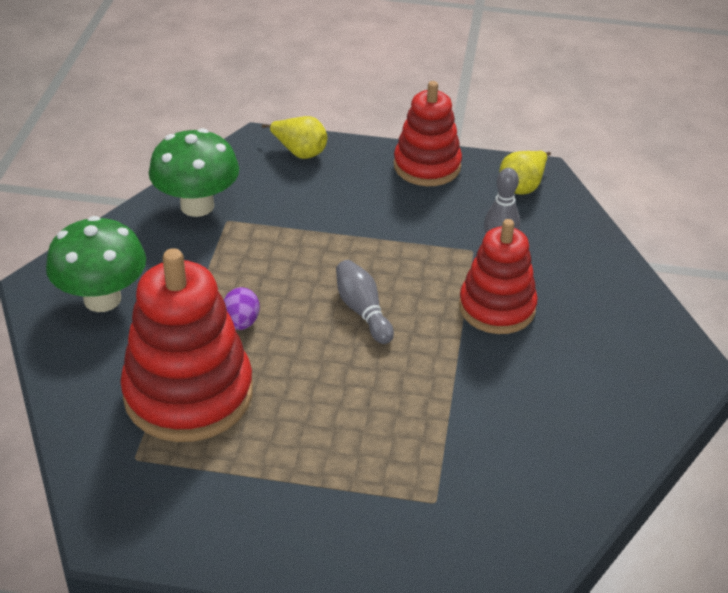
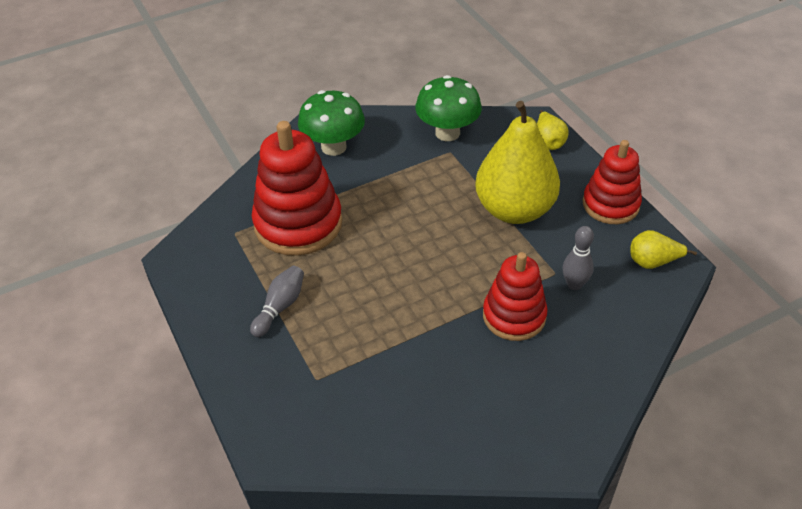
camera: 55 degrees right, 5 degrees up
(241, 322) = (374, 209): purple egg -> none
(362, 226) = (514, 209): none -> yellow pear
(362, 311) = (439, 254): grey bowling pin -> grey bowling pin (280, 307)

